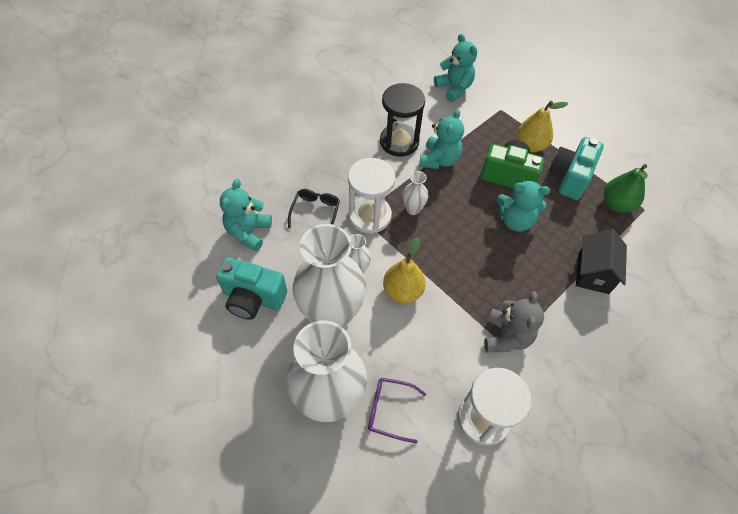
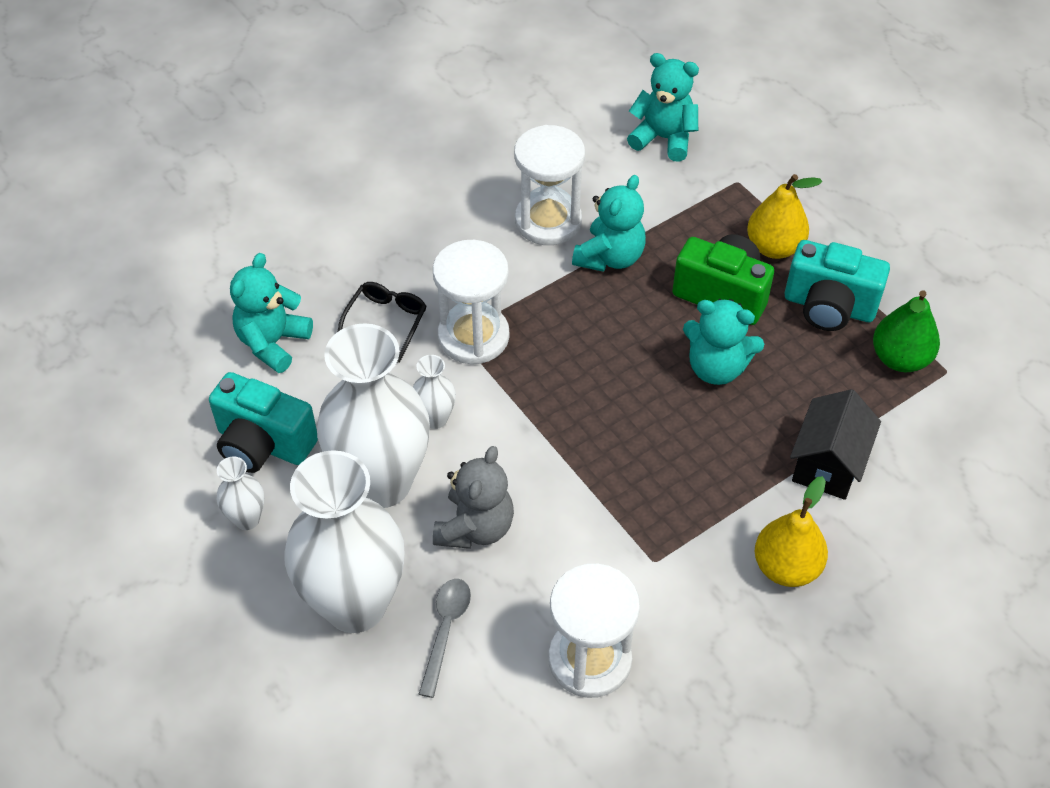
camera: 10 degrees right, 5 degrees down
(390, 410) = (445, 630): purple glasses -> grey spoon
(399, 142) = (548, 221): black hourglass -> white hourglass
(402, 291) = (503, 458): yellow pear -> yellow pear (786, 567)
(413, 209) = (547, 333): white vase -> white vase (247, 519)
(454, 88) = (663, 138): turquoise teddy bear -> turquoise teddy bear turned 45 degrees counterclockwise
(506, 337) = (656, 545): grey teddy bear -> grey teddy bear (475, 527)
(569, 177) = (829, 307): turquoise camera -> turquoise camera turned 105 degrees counterclockwise

